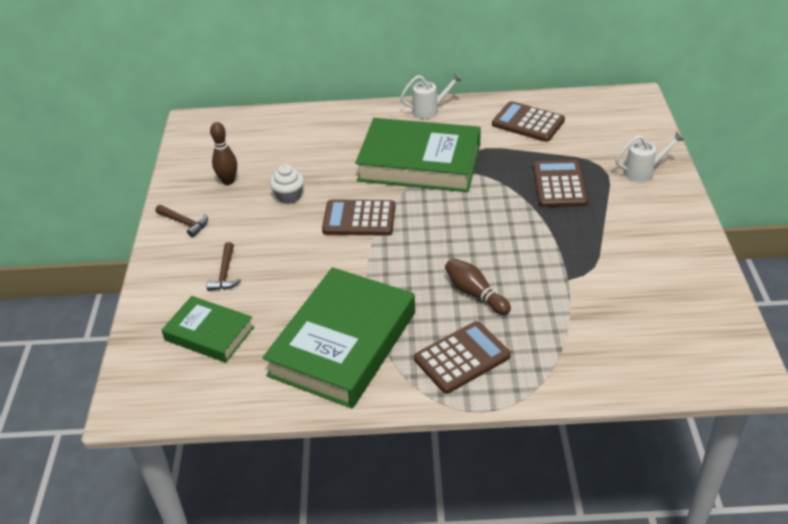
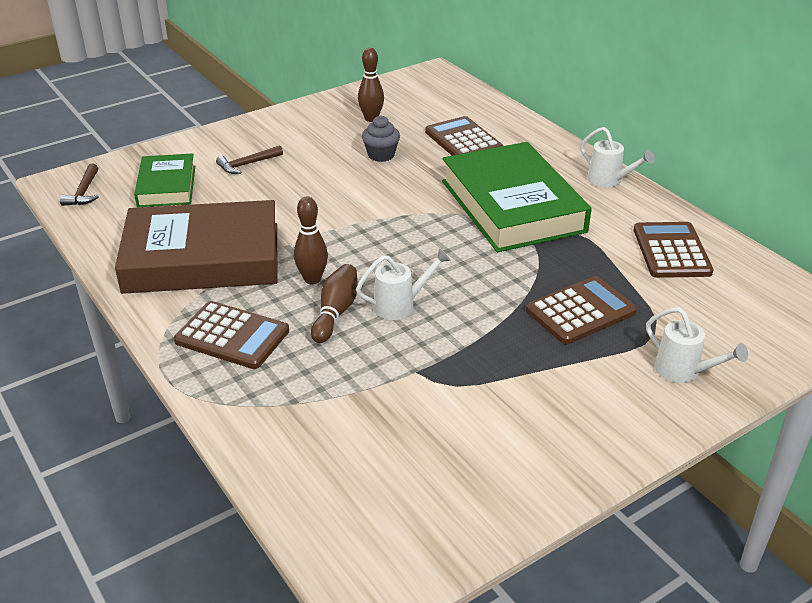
camera: 55 degrees right, 5 degrees down
(184, 223) = (295, 121): brown hammer -> brown hammer (84, 192)
(289, 196) = (381, 155): white cupcake -> grey cupcake
(343, 343) = (202, 258): green book -> brown book
(359, 219) = (386, 203): brown calculator -> brown calculator (463, 141)
(425, 291) = (312, 279): none -> brown bowling pin
(492, 260) = (400, 306): none -> white watering can

